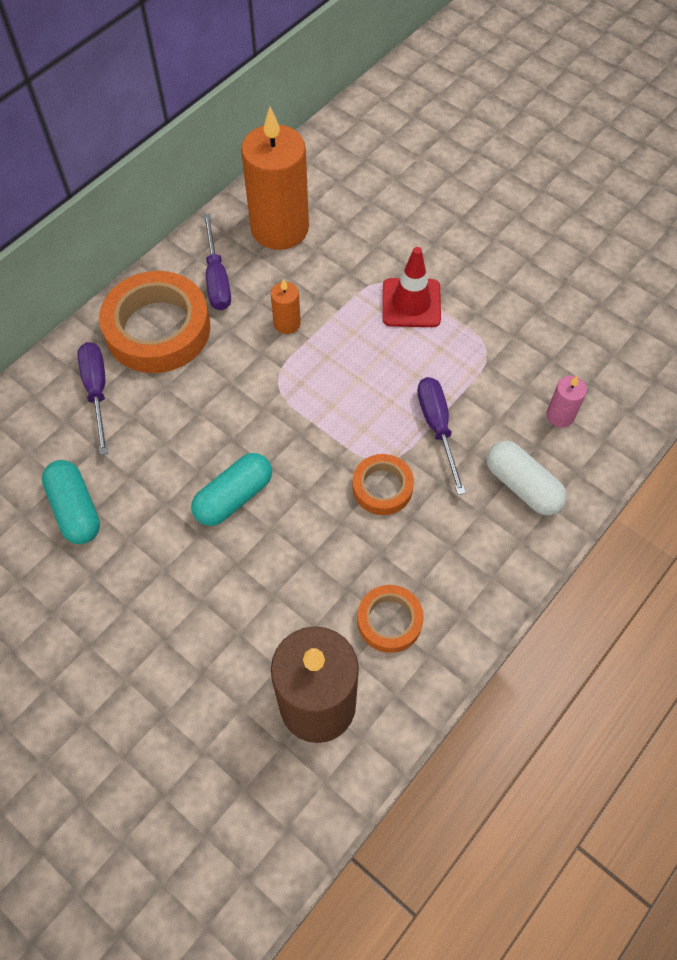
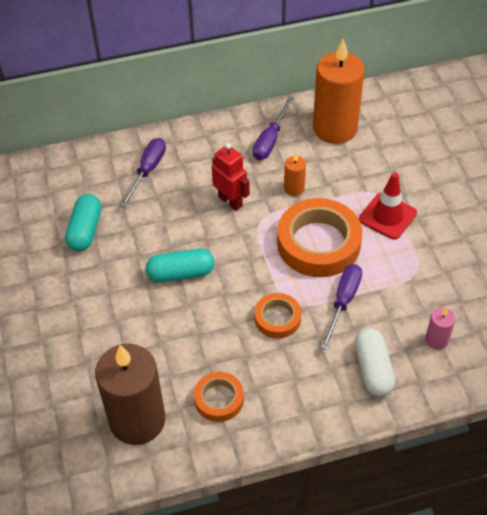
camera: 35 degrees right, 10 degrees down
(158, 329) = (211, 152): orange tape -> orange tape (318, 243)
(226, 377) = (230, 201): none -> red robot

